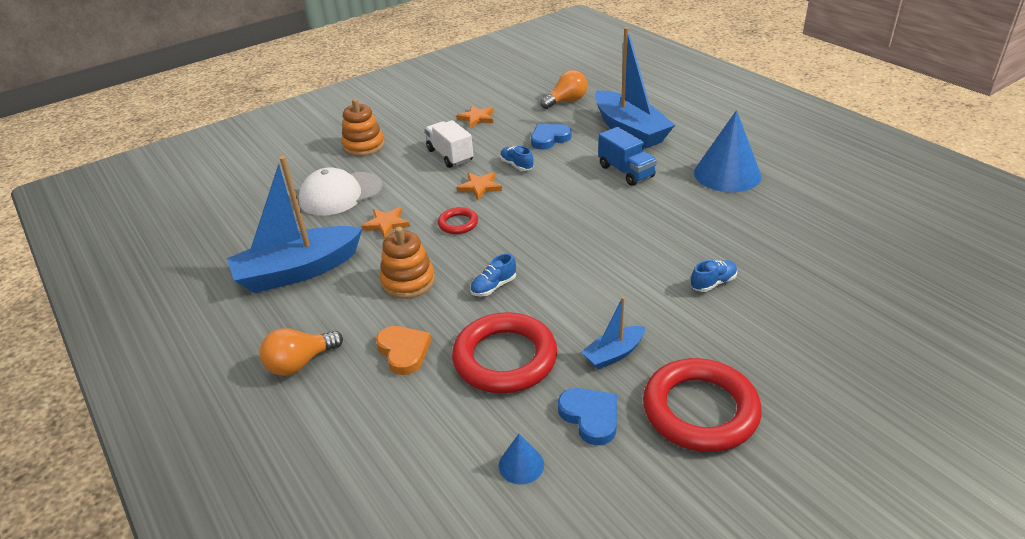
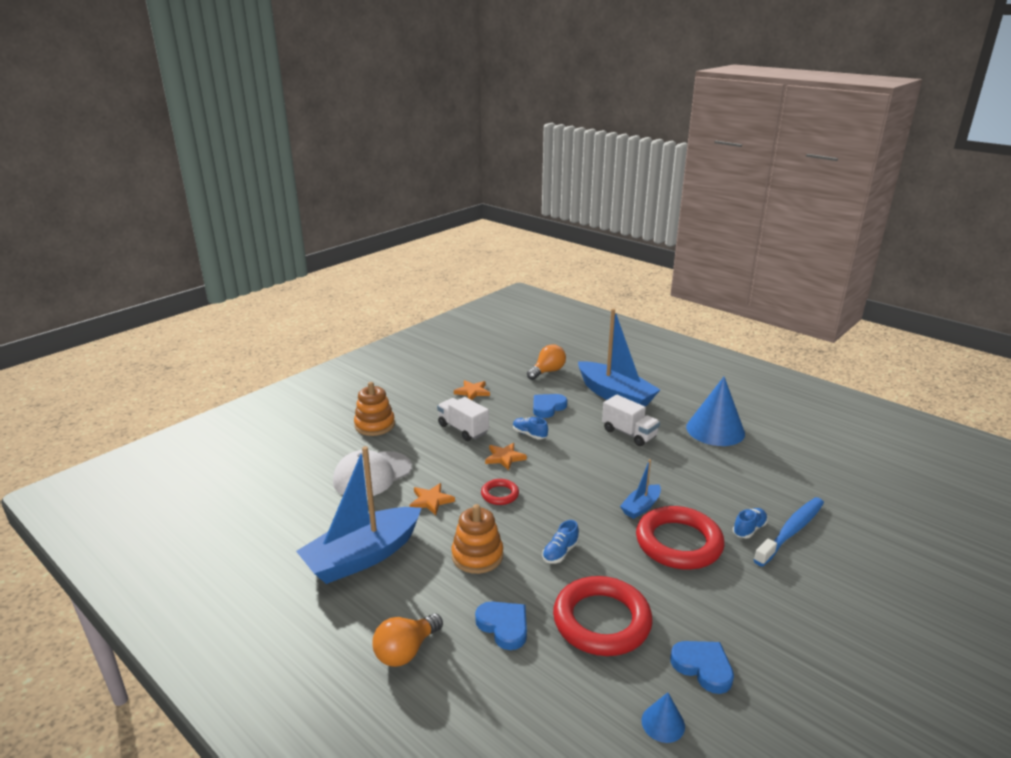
camera: 15 degrees left, 10 degrees down
(404, 351) = (504, 626): orange heart -> blue heart
(613, 354) = (696, 604): blue boat -> blue boat (641, 507)
(626, 171) = (629, 433): blue truck -> white truck
(700, 410) = (792, 647): red ring -> red ring (678, 543)
(761, 290) = (791, 531): none -> blue toothbrush

